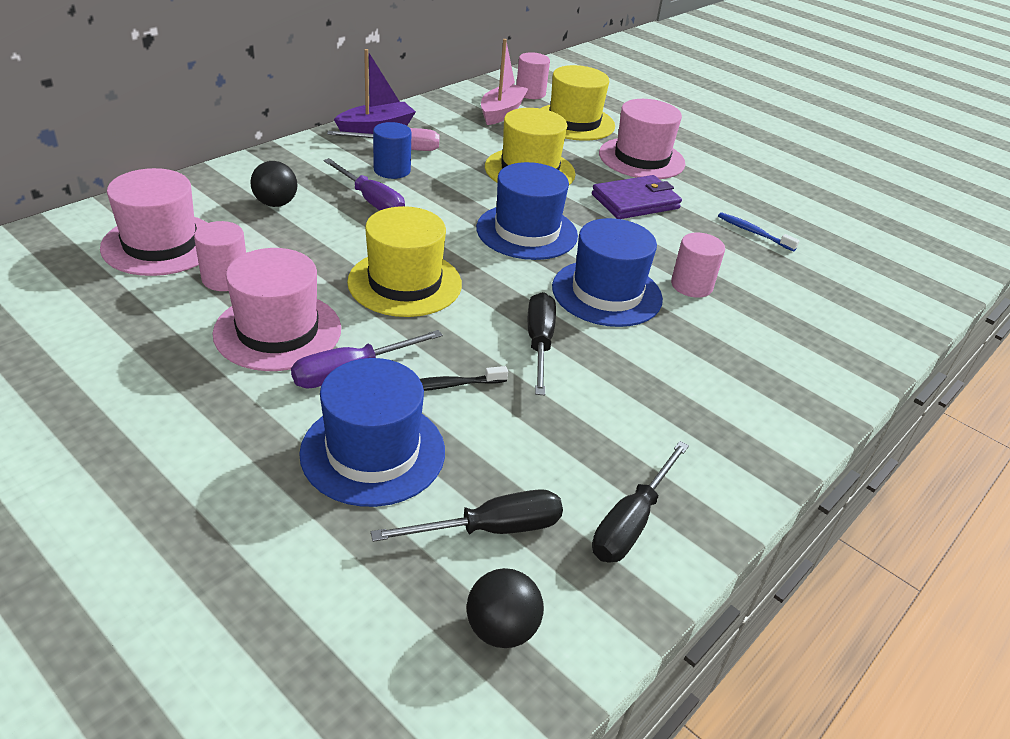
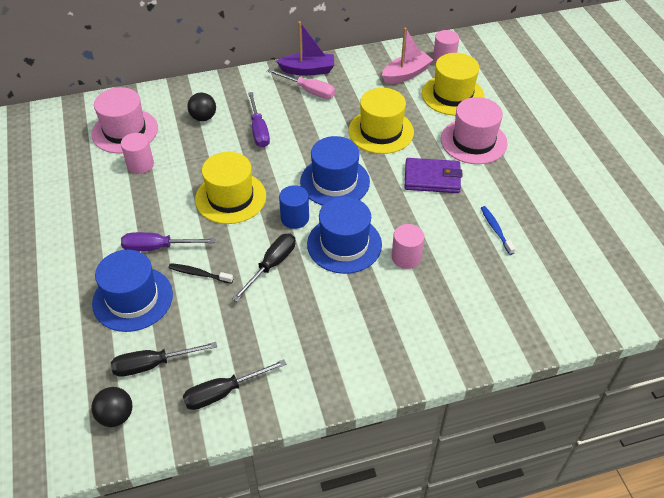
camera: 35 degrees right, 10 degrees up
(278, 331) = (141, 208): pink hat -> none
(392, 170) = (290, 108): blue cylinder -> blue cylinder (295, 218)
(491, 529) = (153, 364): black screwdriver -> black screwdriver turned 150 degrees clockwise

